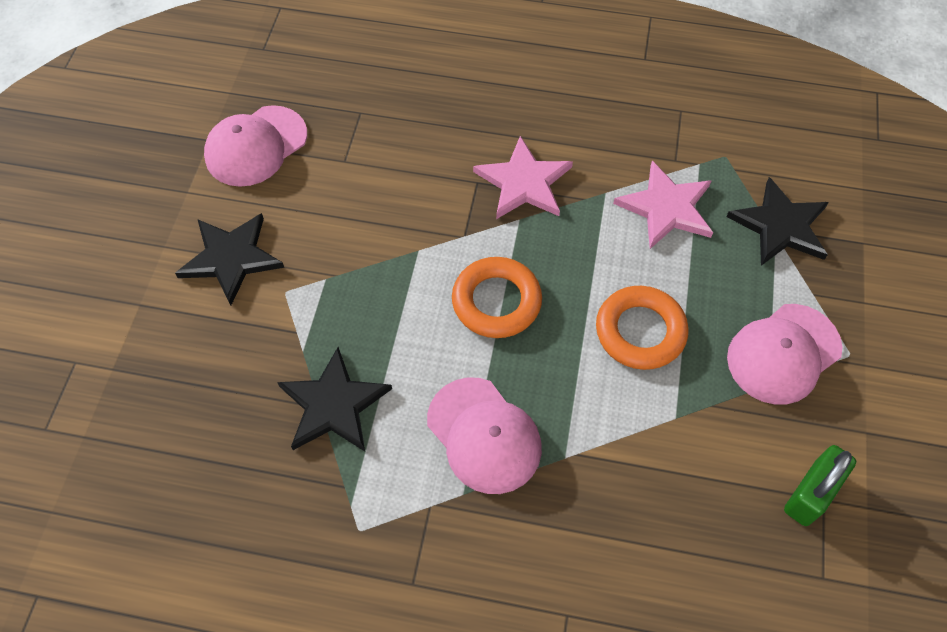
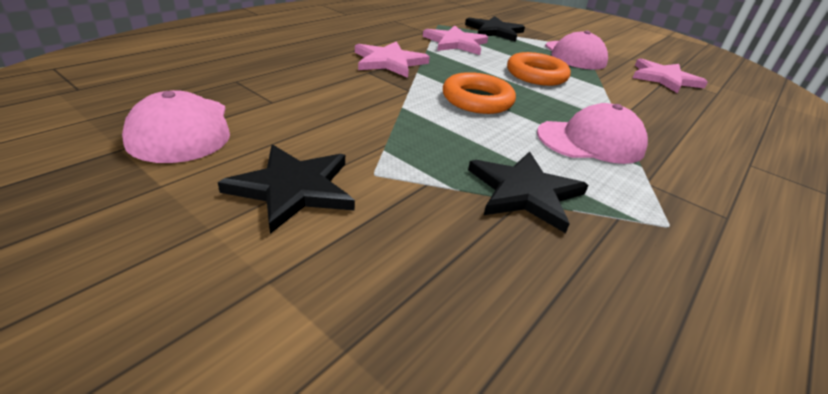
camera: 65 degrees left, 25 degrees down
(810, 493) = (664, 78): green padlock -> pink star

